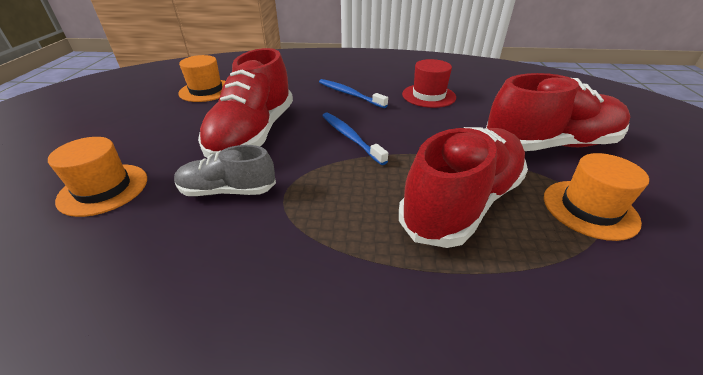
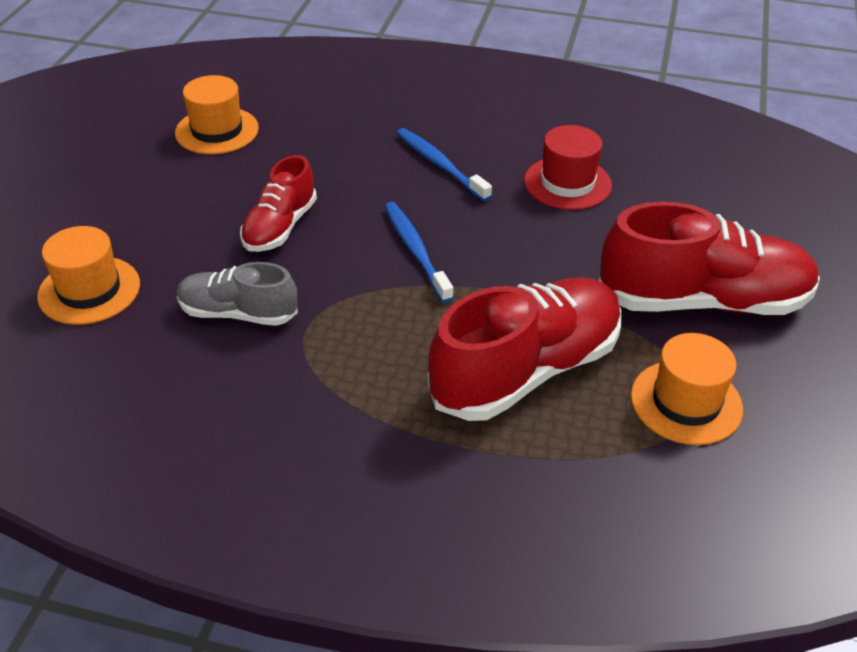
camera: 10 degrees right, 5 degrees up
(253, 134) = (280, 227): red shoe -> red shoe, size x0.57

